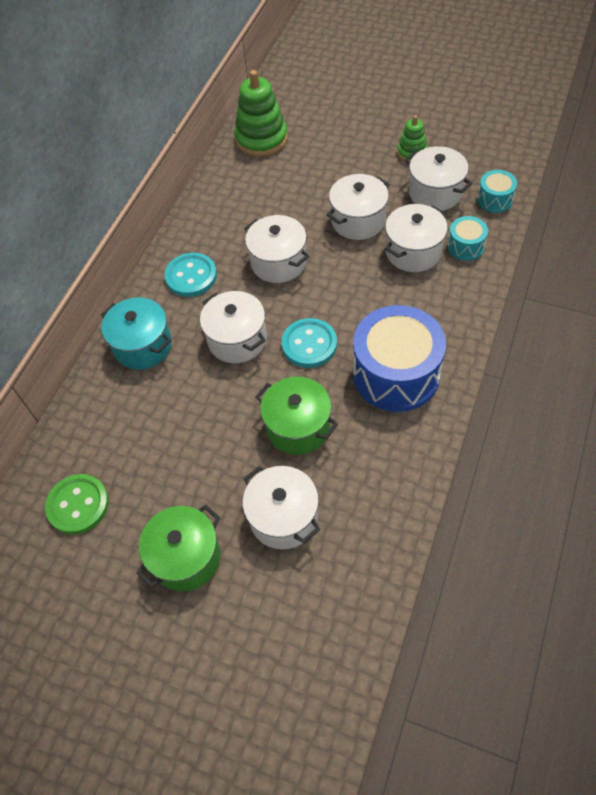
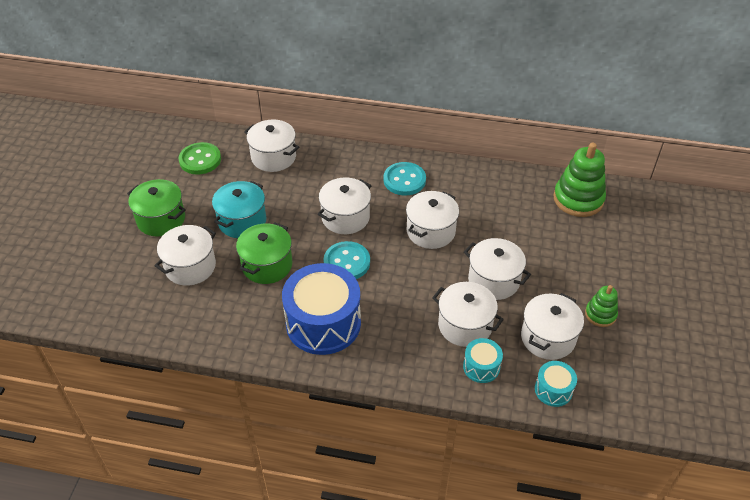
camera: 75 degrees right, 10 degrees down
(104, 411) = (273, 157): none -> white pot
(143, 346) = (332, 165): turquoise pot -> turquoise pot (242, 221)

